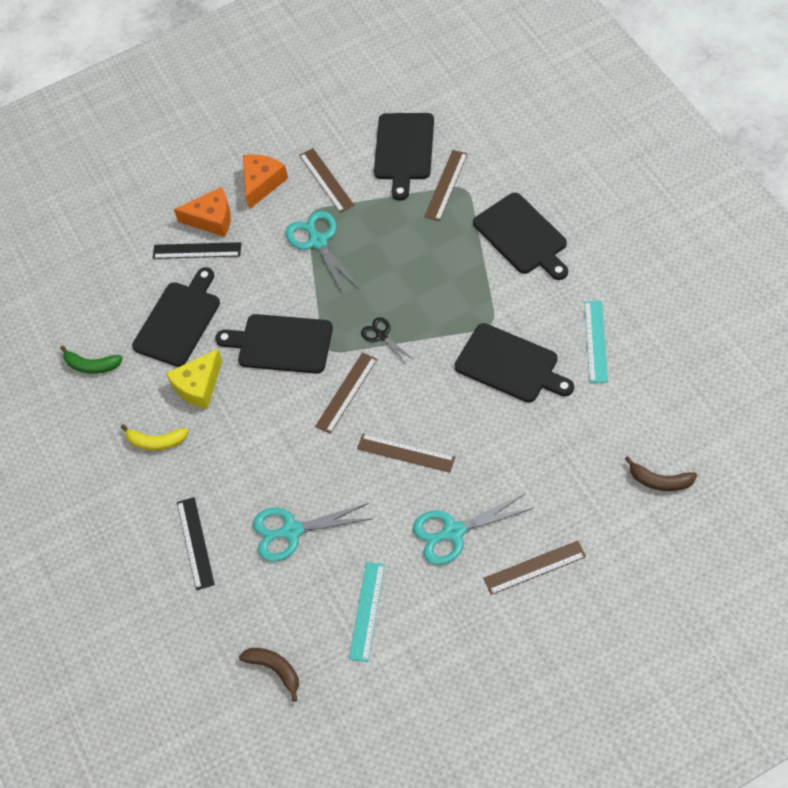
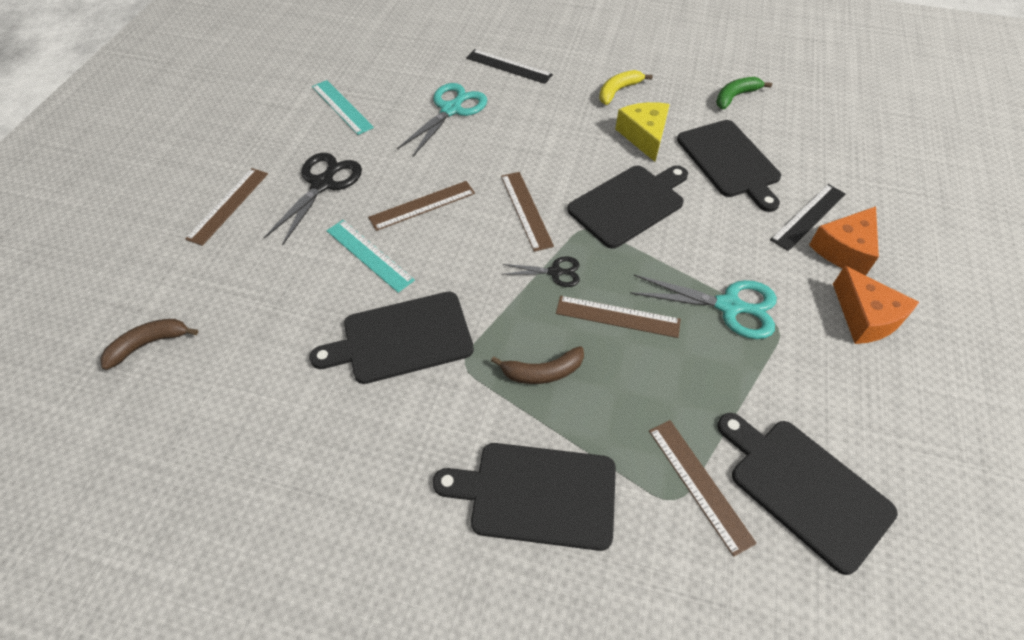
camera: 125 degrees right, 5 degrees down
(275, 669) = (373, 51): brown banana -> brown banana (542, 372)
(326, 180) = (819, 374): brown ruler -> brown ruler (617, 316)
(453, 532) = (322, 184): turquoise scissors -> black scissors
(595, 341) = (329, 433): turquoise ruler -> turquoise ruler (369, 255)

